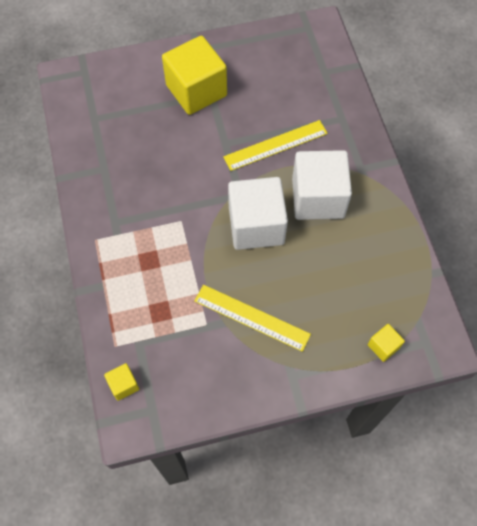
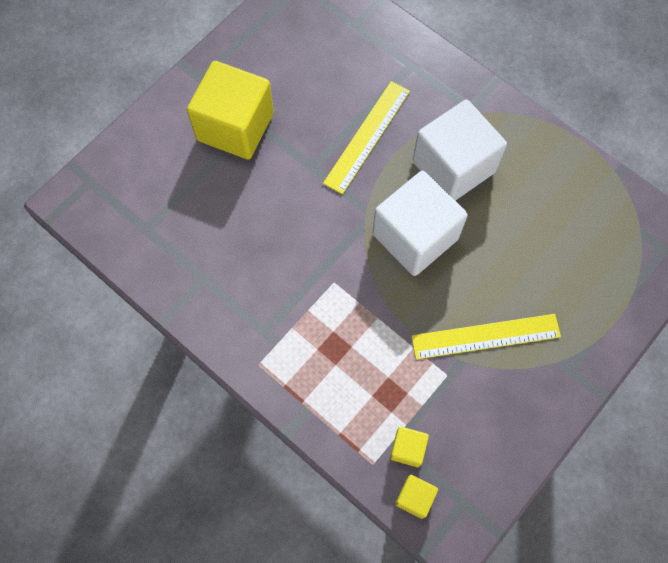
camera: 35 degrees left, 5 degrees up
(383, 346) = (629, 279): yellow cube -> yellow cube (407, 449)

